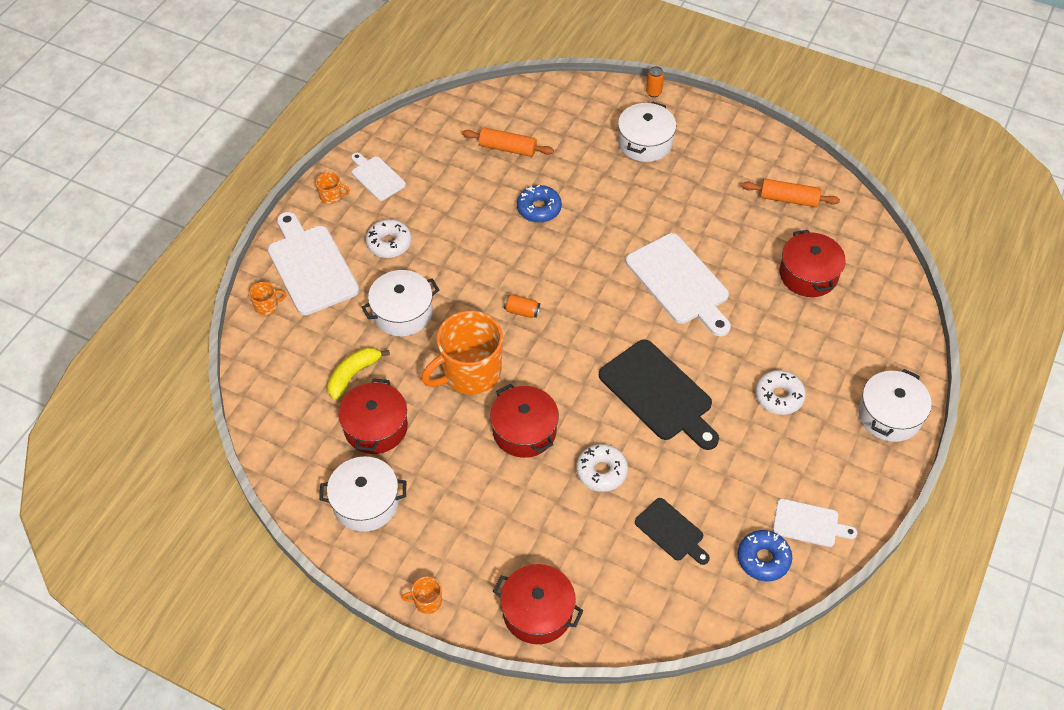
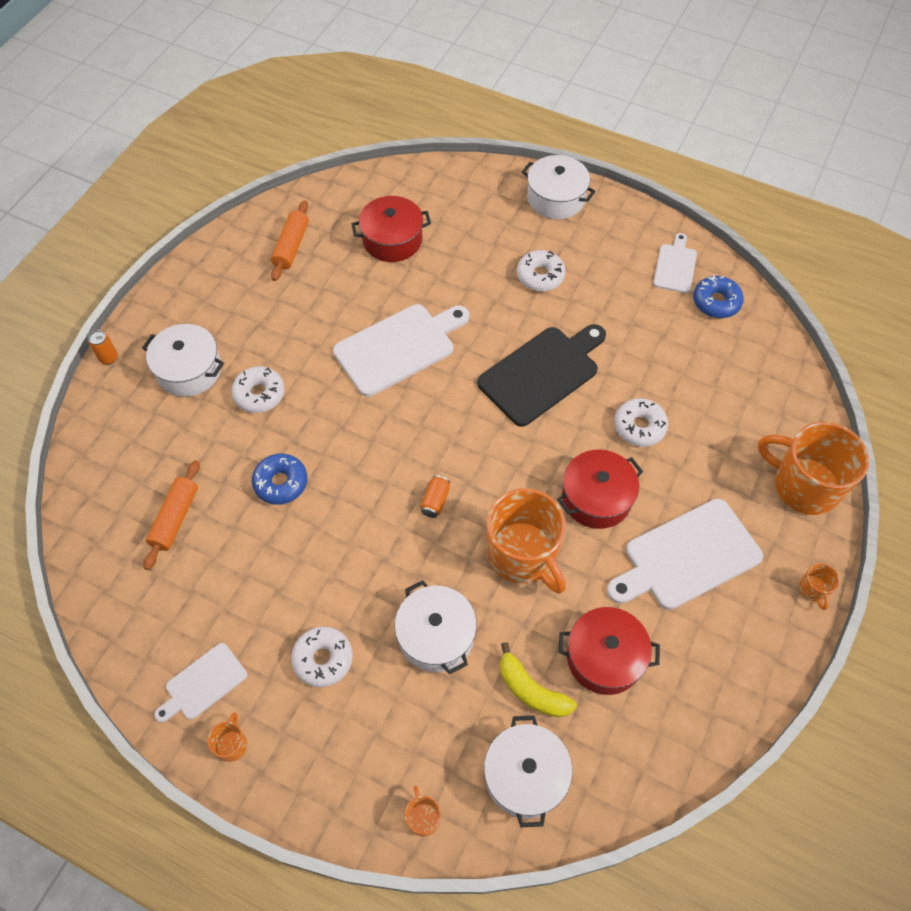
camera: 90 degrees left, 5 degrees up
(311, 266) = (356, 762): white cutting board -> white cutting board (687, 556)
(366, 502) = (705, 662): white pot -> white pot (525, 776)
(537, 612) = (804, 485): red pot -> orange mug
(623, 189) = (259, 394): none -> white donut
(671, 531) = (698, 370): black cutting board -> none

